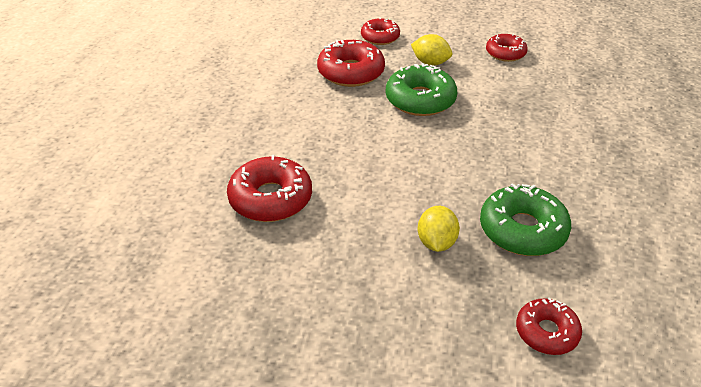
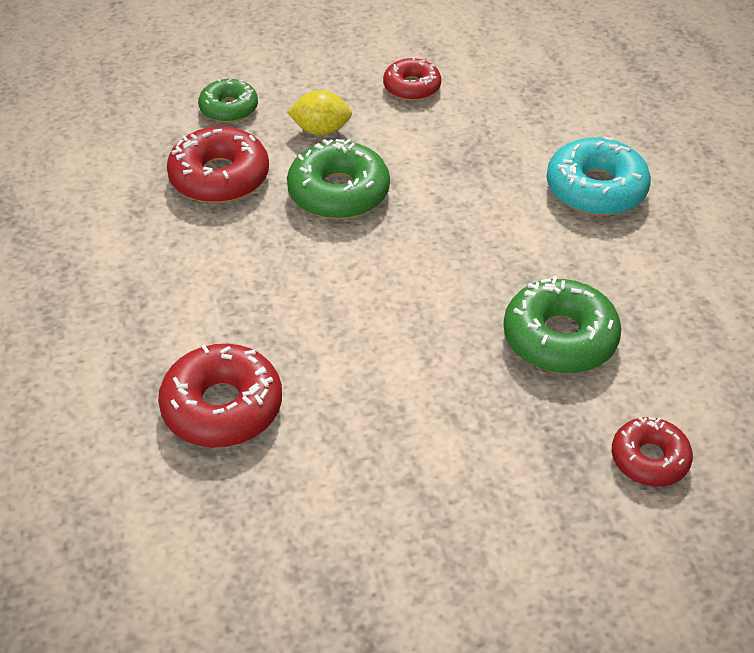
camera: 25 degrees left, 5 degrees up
(380, 37) = (229, 108): red donut -> green donut
(436, 242) = (468, 392): yellow lemon -> none
(603, 145) = (596, 189): none -> turquoise donut

